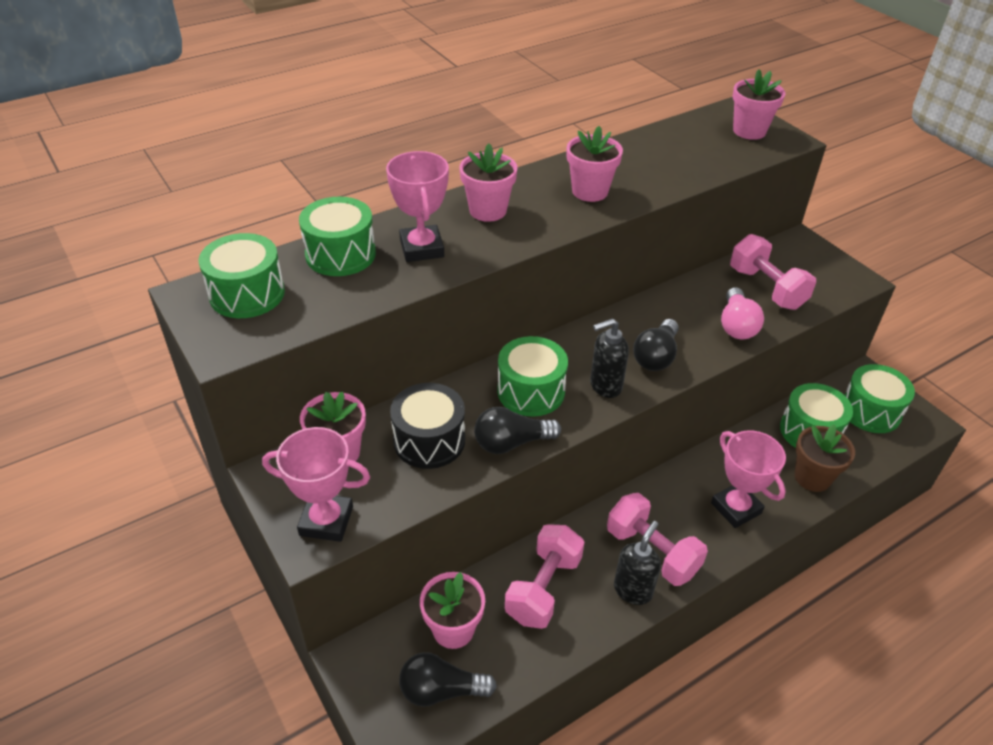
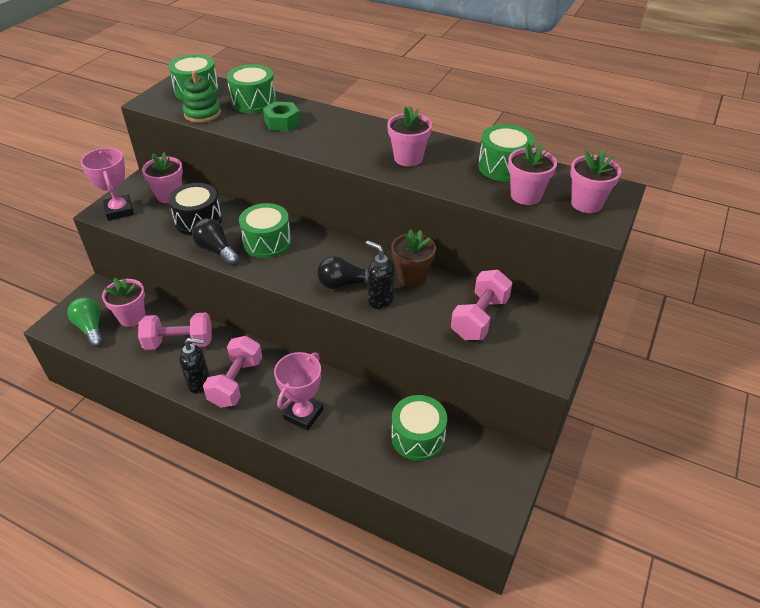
camera: 60 degrees right, 0 degrees up
(323, 307) = (202, 114): none -> green stacking toy
(422, 248) = (282, 122): pink trophy -> green nut
(441, 690) = (91, 328): black light bulb -> green light bulb
(488, 210) = (344, 130): pink flower pot -> pink flower pot (526, 196)
(605, 386) = (296, 271): black soap dispenser -> black soap dispenser (380, 299)
(736, 325) = (416, 314): pink light bulb -> none
(812, 477) = (366, 452): brown flower pot -> brown flower pot (412, 276)
(870, 411) = (476, 473): green drum -> green drum (503, 167)

